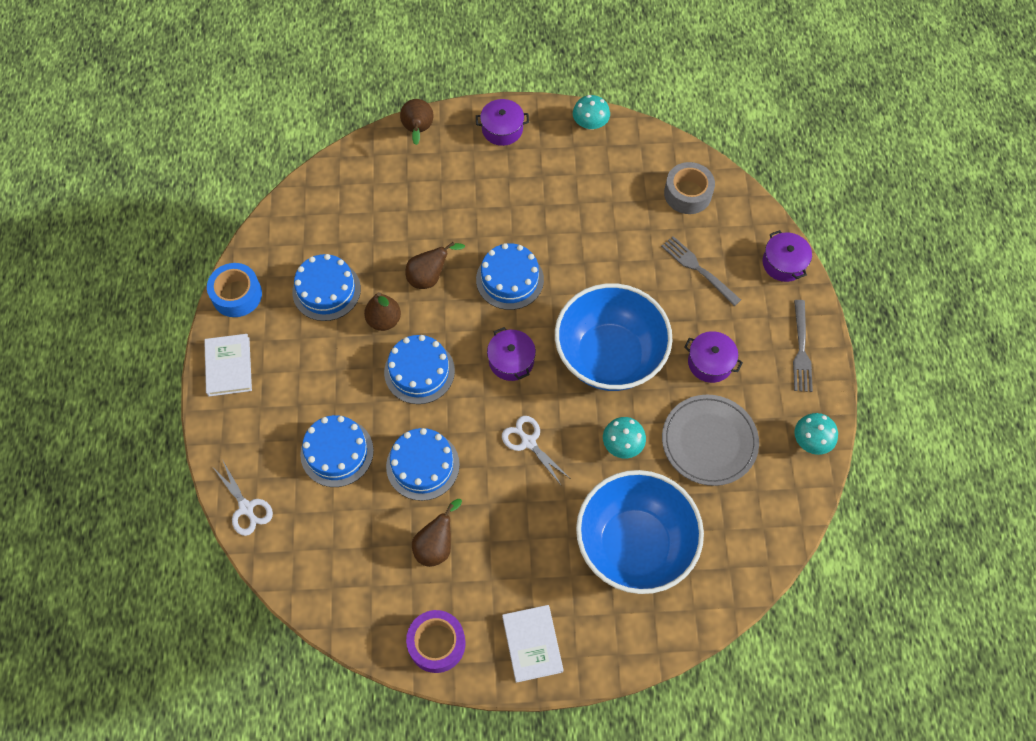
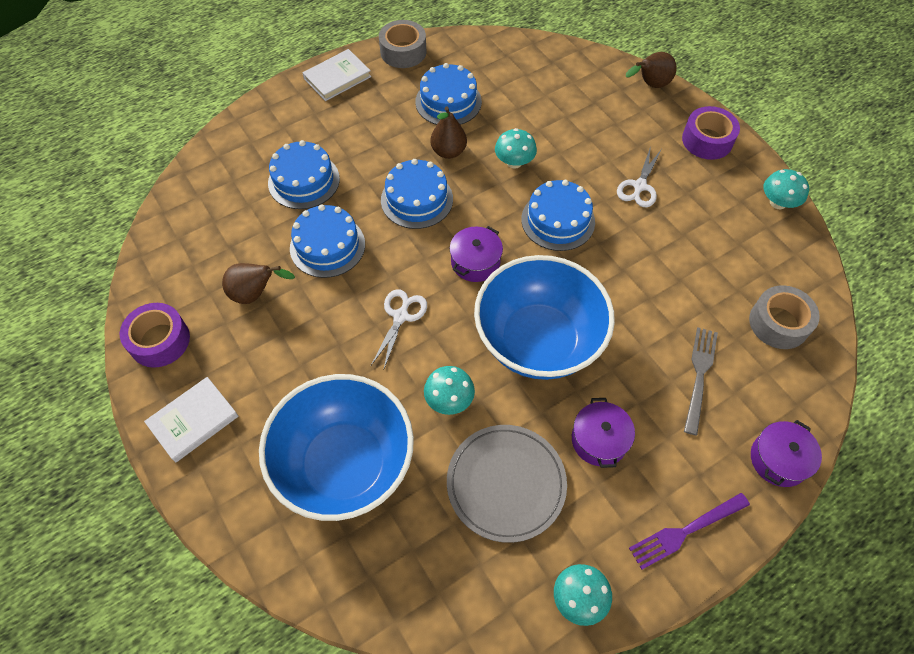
camera: 60 degrees right, 5 degrees down
(237, 295) = (403, 52): blue tape -> grey tape
(246, 508) = (220, 148): white scissors -> white scissors (639, 186)
(430, 277) = (514, 162): brown pear -> turquoise mushroom
(502, 129) = (707, 140): purple pot -> purple tape
(801, 350) = (685, 531): grey fork -> purple fork

